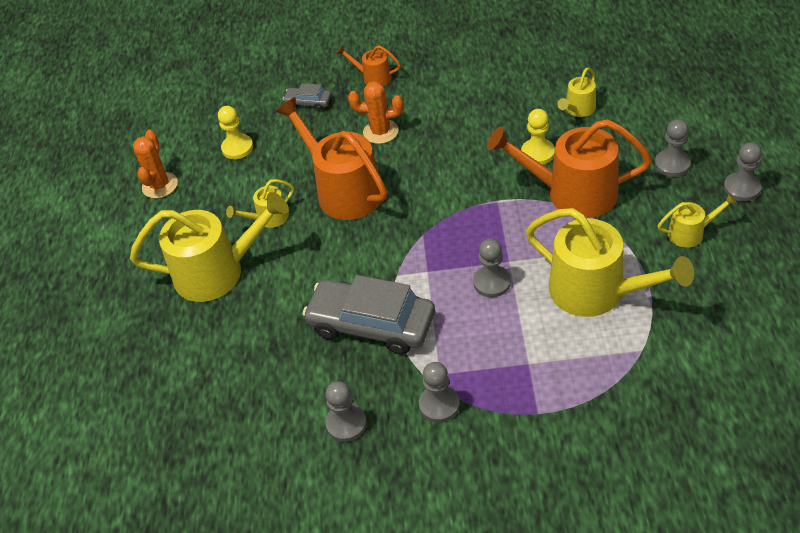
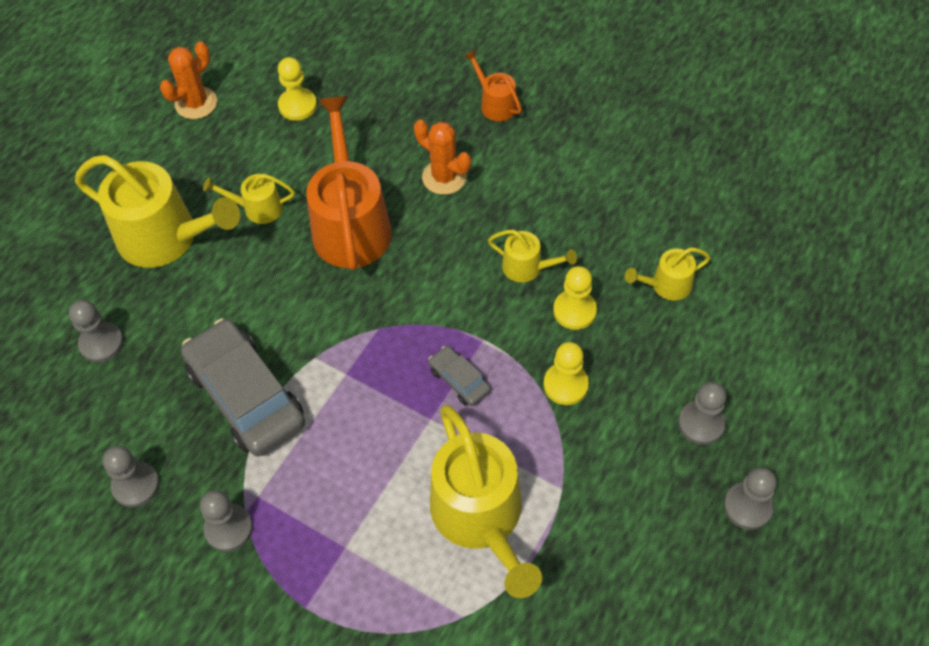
camera: 30 degrees right, 10 degrees up
(308, 102) = (407, 94): grey car -> grey car (459, 380)
(492, 282) = (392, 431): grey pawn -> grey pawn (101, 343)
(573, 193) = (565, 385): orange watering can -> yellow pawn
(690, 233) = (639, 520): yellow watering can -> yellow watering can (527, 267)

